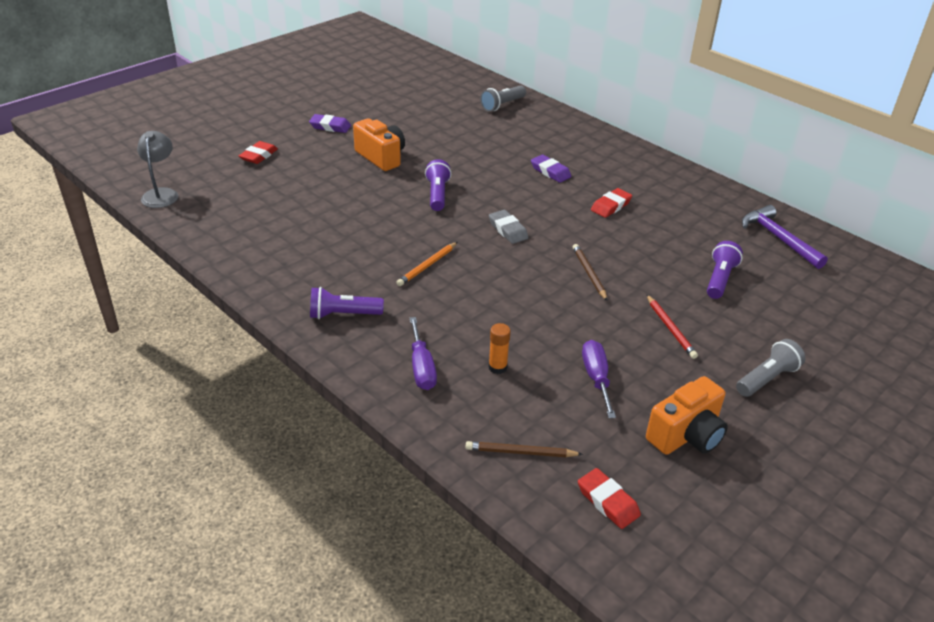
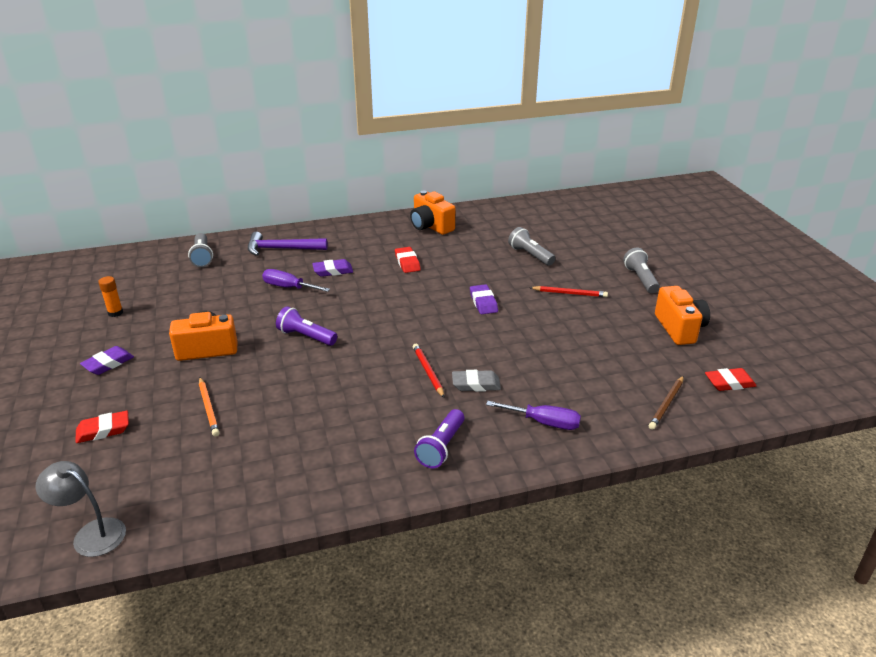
camera: 60 degrees left, 5 degrees down
(259, 156) = (103, 430): red eraser -> red eraser turned 75 degrees counterclockwise
(427, 266) = (408, 376): orange pencil -> orange pencil (208, 408)
(443, 274) = (428, 372): none -> red pencil
(497, 367) = (566, 383): orange glue stick -> orange glue stick (115, 313)
(508, 230) = (394, 319): grey eraser -> grey eraser (476, 384)
(589, 273) = (483, 302): brown pencil -> purple eraser
(596, 378) = (604, 342): purple screwdriver -> purple screwdriver (288, 287)
(698, 197) = (431, 226): none -> orange camera
(719, 279) = (530, 255): purple flashlight -> grey flashlight
(778, 238) = (503, 218): purple hammer -> purple hammer (281, 249)

